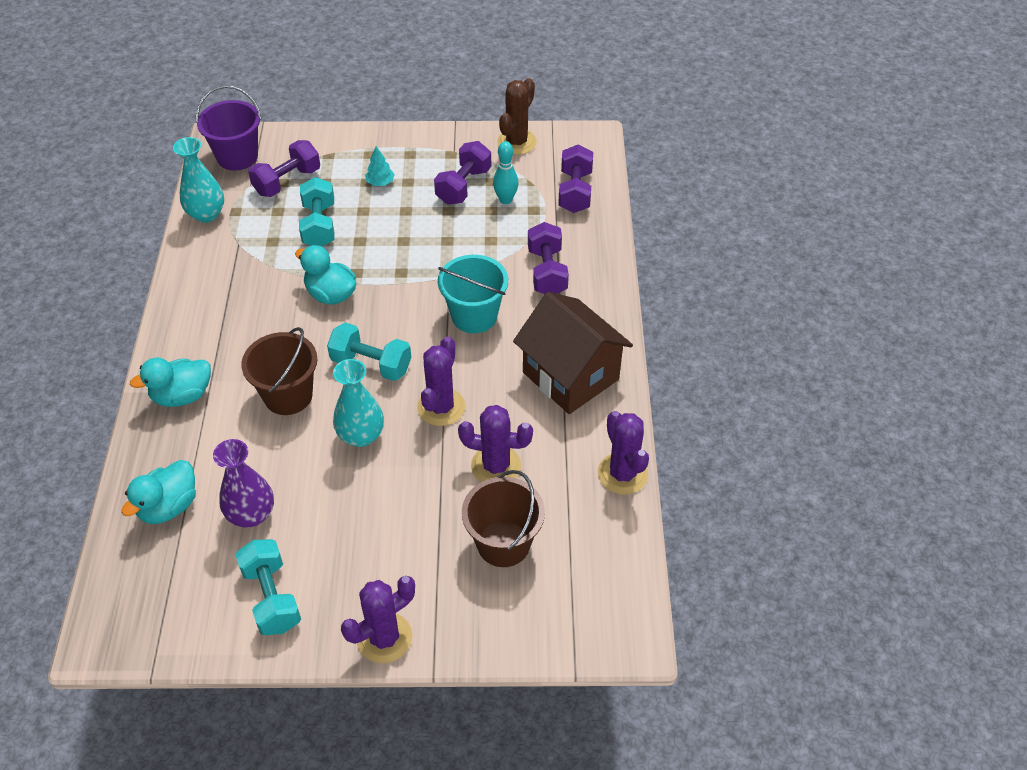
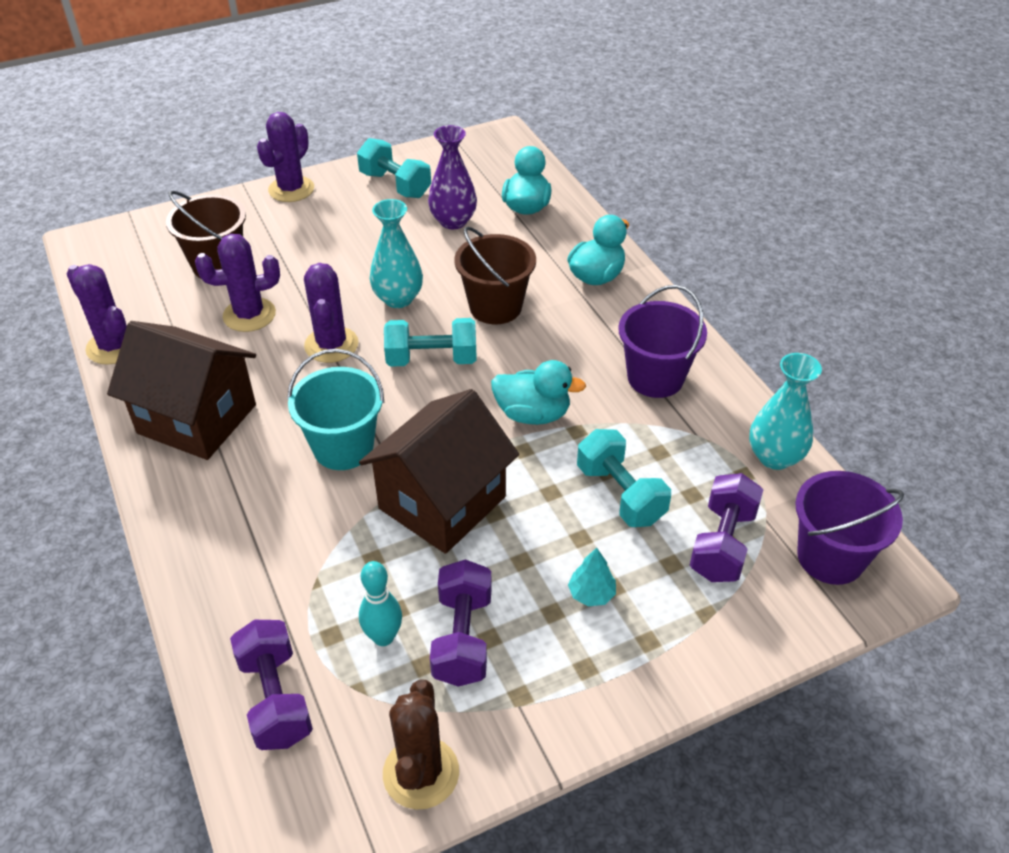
camera: 155 degrees right, 5 degrees down
(225, 290) = (655, 378): none -> purple bucket
(430, 257) = (442, 503): none -> brown house
(547, 272) = (272, 538): purple dumbbell -> none

